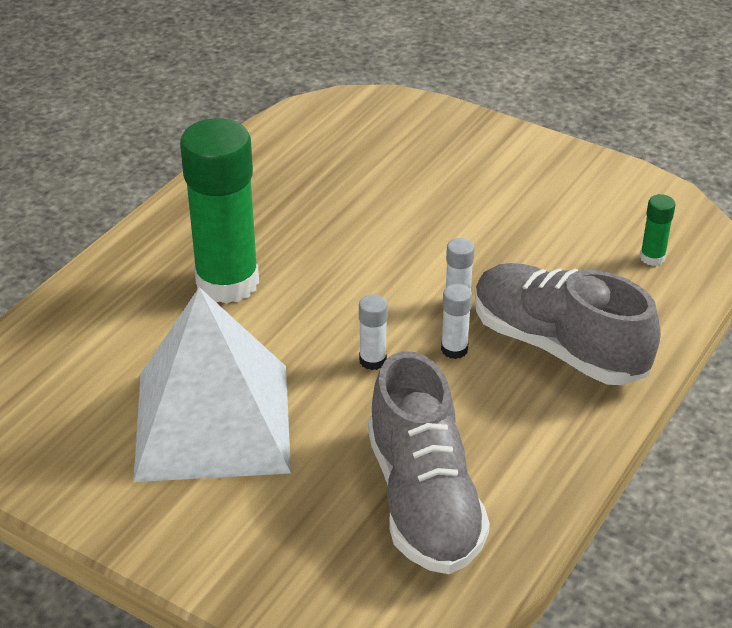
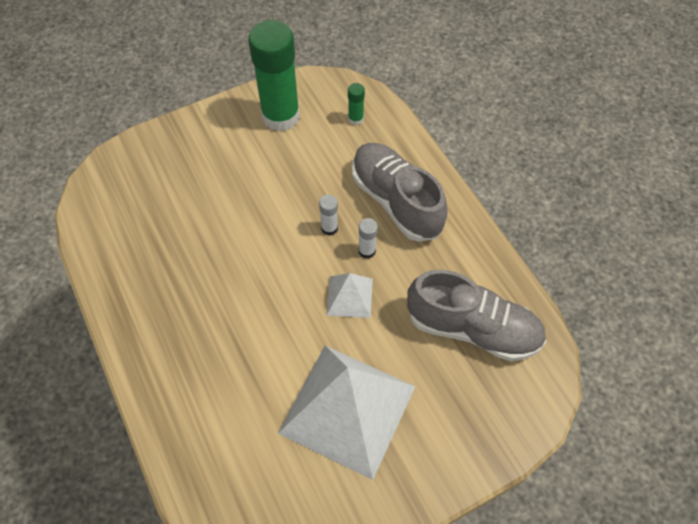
camera: 60 degrees left, 20 degrees up
(227, 283) = (225, 341): green glue stick -> green glue stick (280, 116)
(372, 360) = (349, 296): white glue stick -> white pyramid
(558, 346) = (396, 201): grey shoe -> grey shoe turned 75 degrees clockwise

